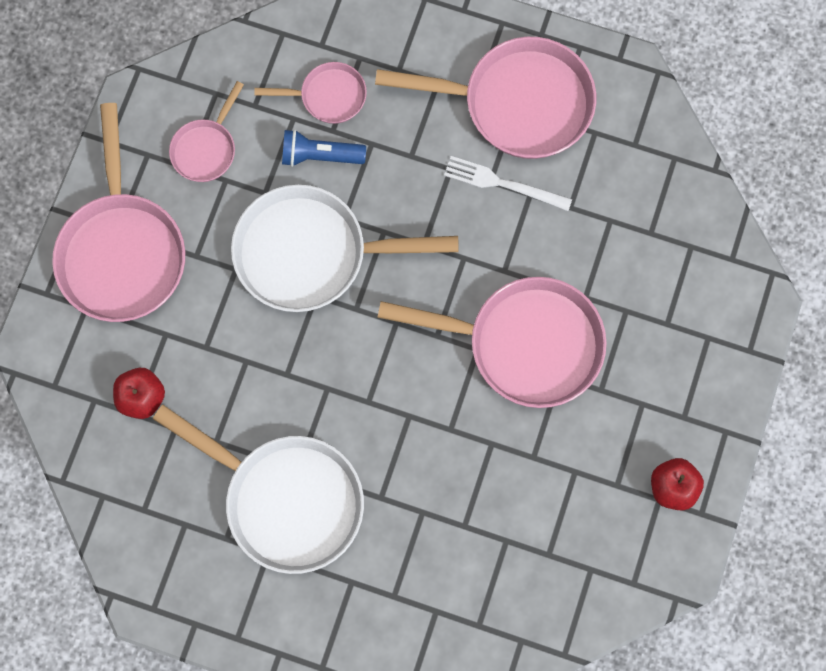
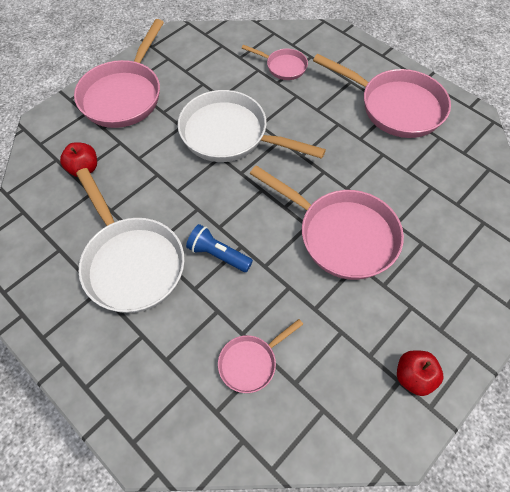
camera: 25 degrees right, 15 degrees down
(206, 149) = (201, 66): pink pan -> pink pan (251, 362)
(320, 155) = (263, 91): blue flashlight -> blue flashlight (218, 254)
(503, 184) = (367, 142): white fork -> none

